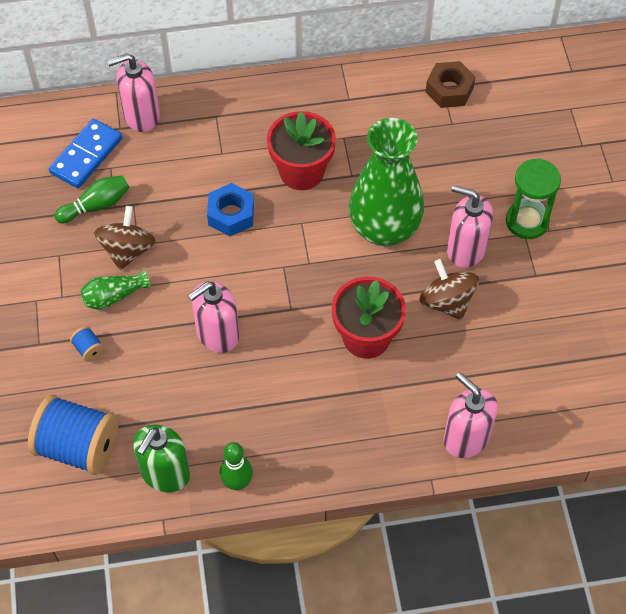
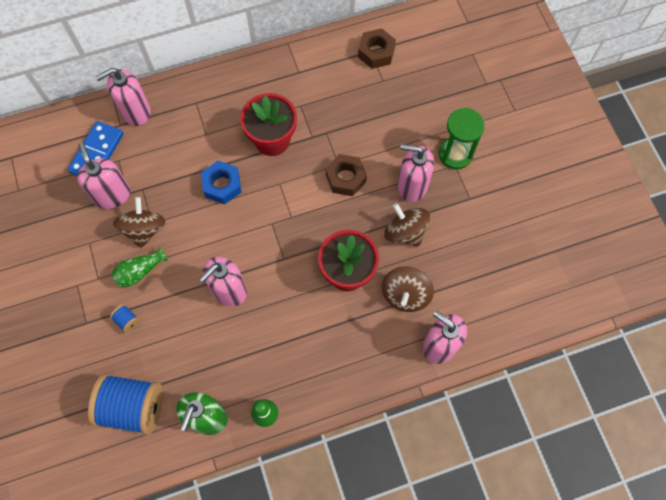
camera: 10 degrees left, 10 degrees up
(96, 205) = (112, 195): green bowling pin -> pink soap dispenser
(384, 229) = (345, 178): green vase -> brown nut
(434, 373) = (405, 295): none -> brown spinning top

